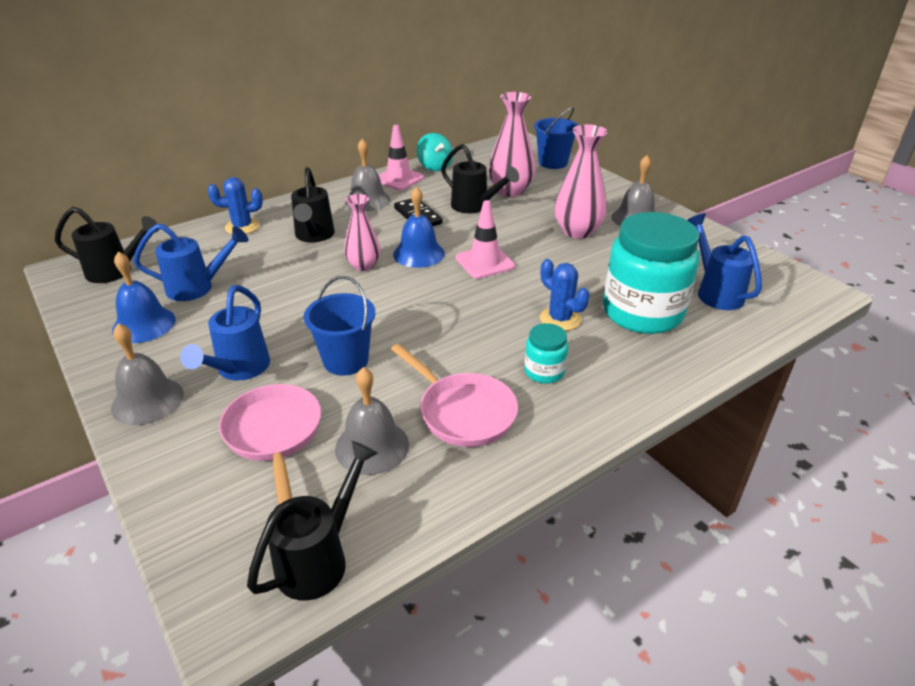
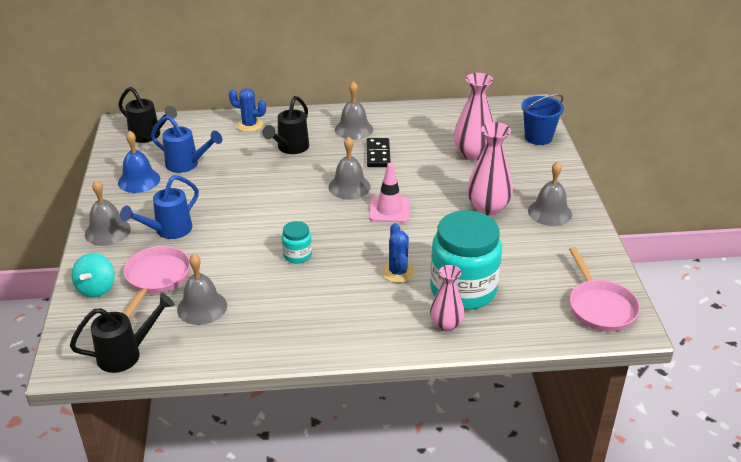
camera: 30 degrees right, 0 degrees up
(345, 360) = (233, 248): blue bucket -> none
(363, 265) = (303, 183): pink vase -> pink vase (446, 324)
(398, 179) = (395, 116): pink traffic cone -> none
(419, 253) = (349, 187): blue bell -> grey bell
(435, 167) = (434, 113): turquoise spinning top -> turquoise spinning top (96, 288)
(462, 412) = (271, 308): pink pan -> pink pan (600, 307)
(475, 207) = (429, 160): black watering can -> none
(544, 371) = (348, 304): turquoise jar -> turquoise jar (297, 255)
(715, 292) = (540, 295): blue watering can -> none

